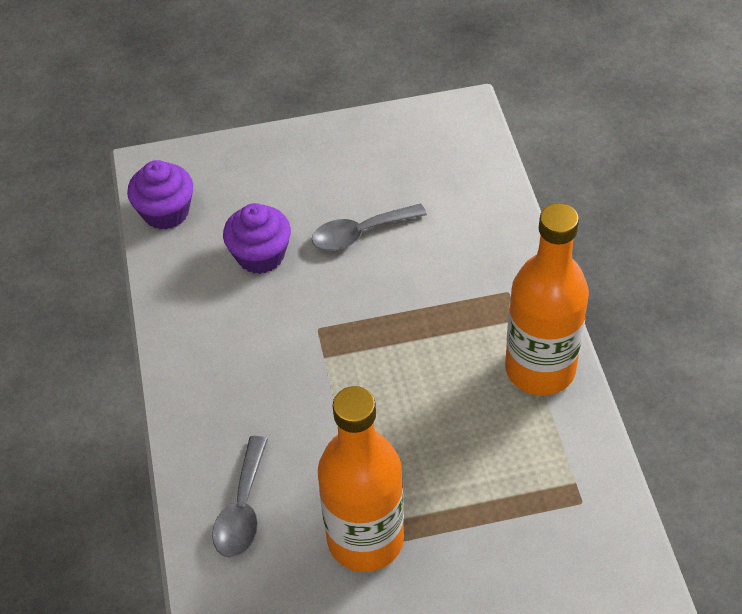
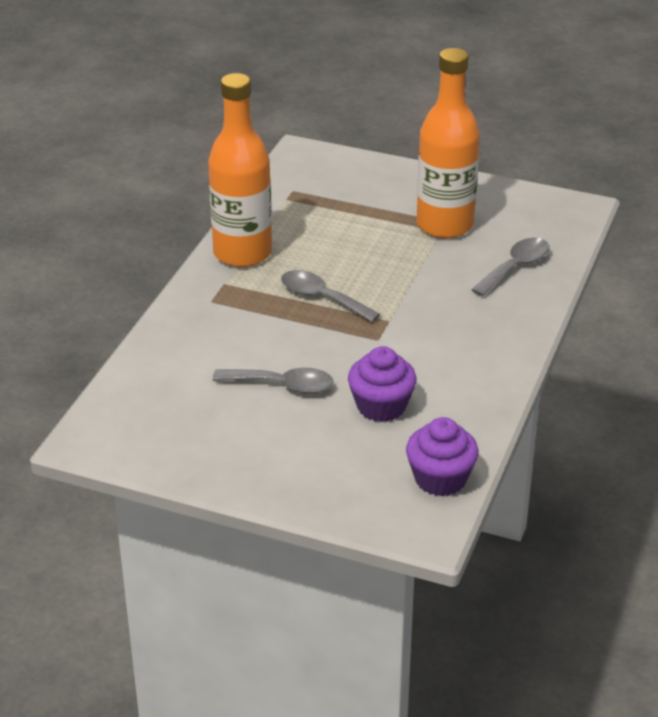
camera: 150 degrees left, 15 degrees down
(410, 351) = (321, 298): none -> grey spoon

